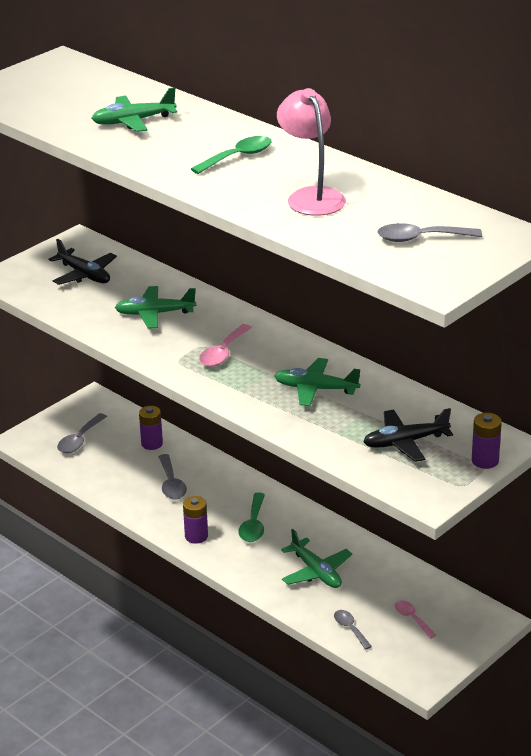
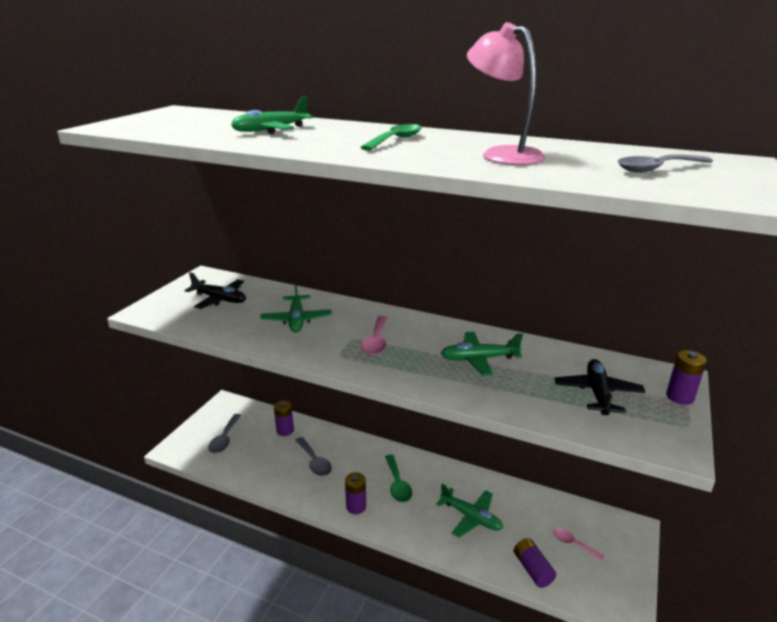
camera: 20 degrees left, 5 degrees down
(155, 314) = (297, 320): green plane -> green plane turned 75 degrees counterclockwise
(350, 629) = (532, 569): grey spoon -> purple battery
(405, 442) = (597, 393): black plane -> black plane turned 135 degrees clockwise

